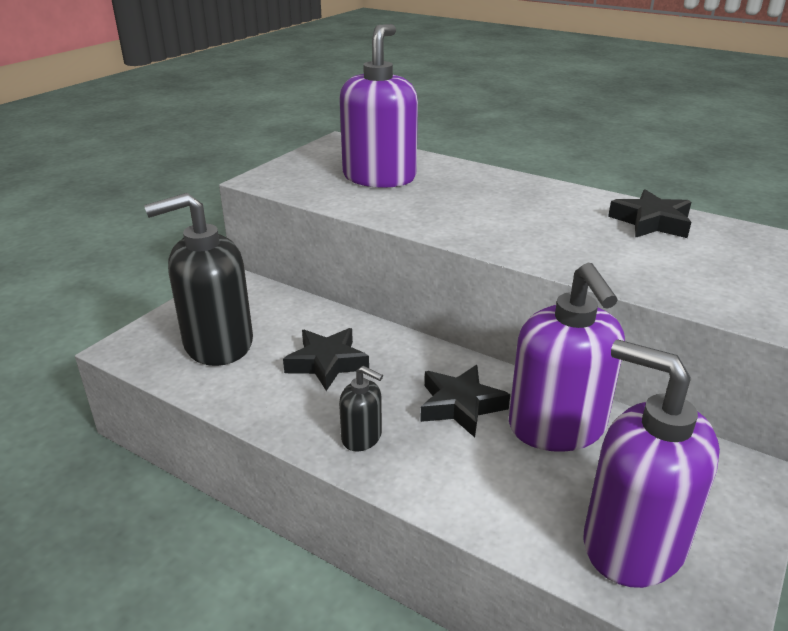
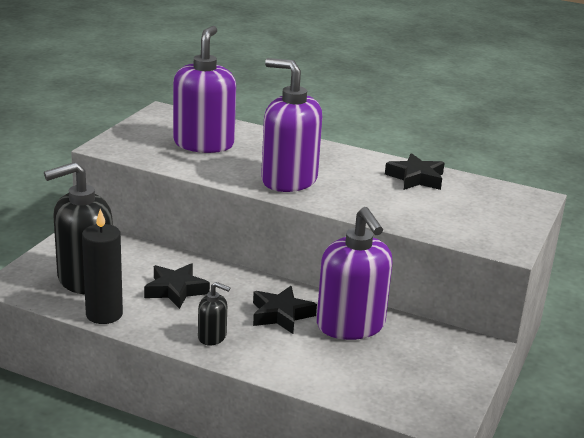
camera: 10 degrees left, 5 degrees down
(227, 395) = (104, 314): none -> black candle
(632, 544) = (399, 388): purple soap dispenser -> purple soap dispenser (288, 180)

